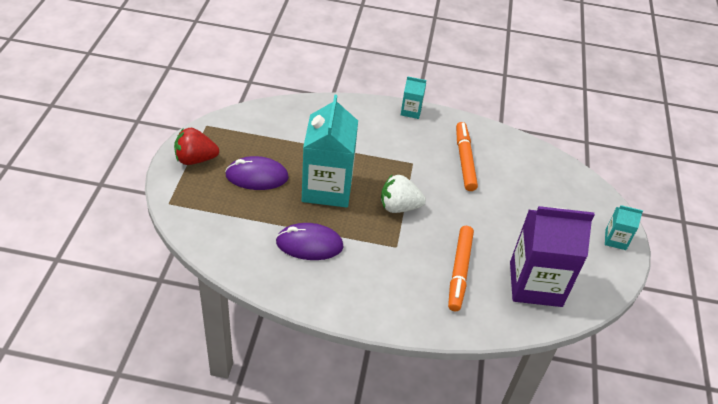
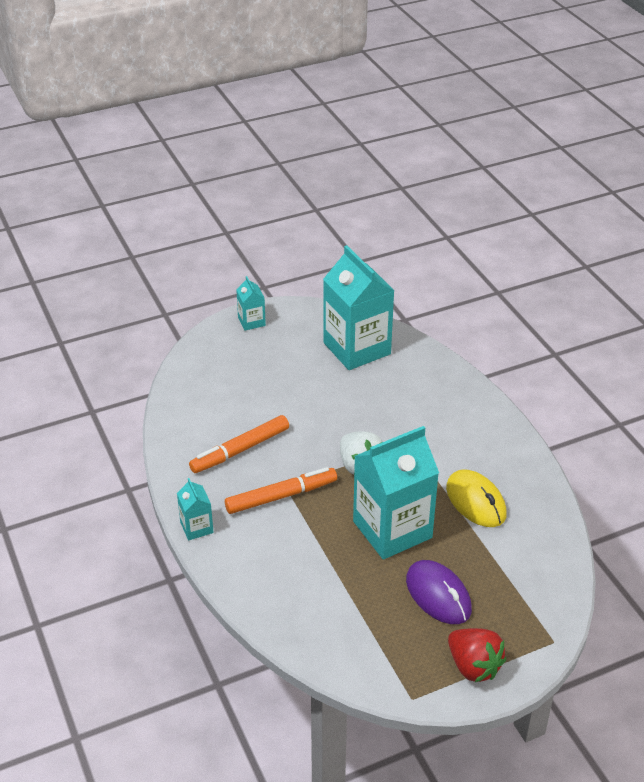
camera: 120 degrees left, 5 degrees down
(309, 244) = (475, 501): purple mouse -> yellow mouse
(459, 271) = (394, 394): orange marker -> orange marker (281, 496)
(535, 284) = (357, 348): purple carton -> turquoise carton

